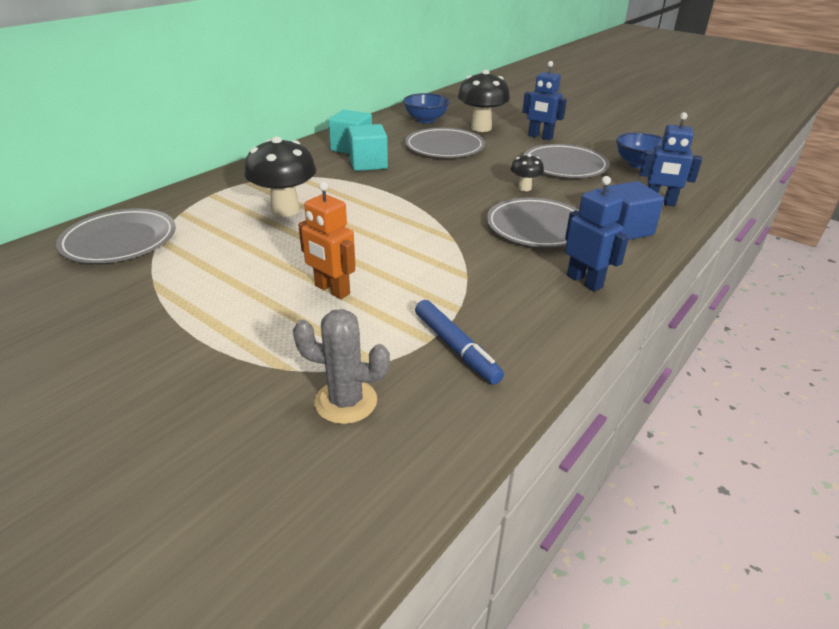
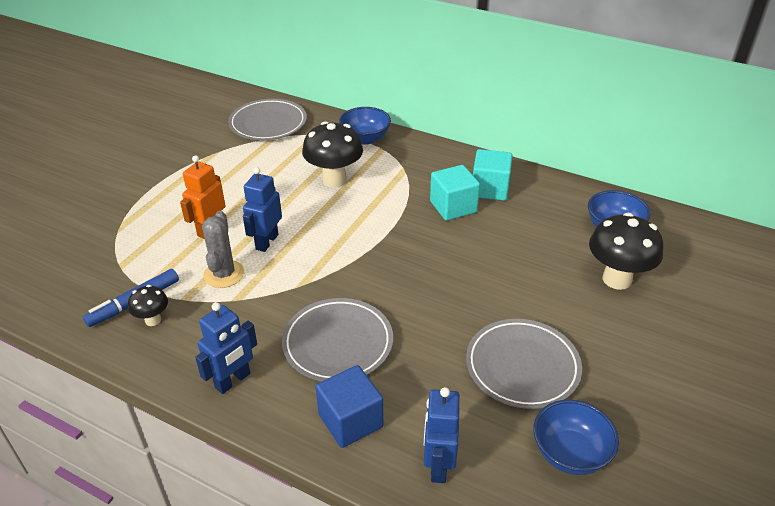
camera: 80 degrees right, 5 degrees up
(219, 188) = (365, 139): none -> blue bowl
(346, 401) = (83, 259): grey cactus -> grey cactus (224, 274)
(444, 147) = (528, 254): grey plate -> none
(524, 188) = (435, 330): black mushroom -> black mushroom (153, 320)
(540, 137) = (619, 340): blue robot -> blue robot (266, 242)

